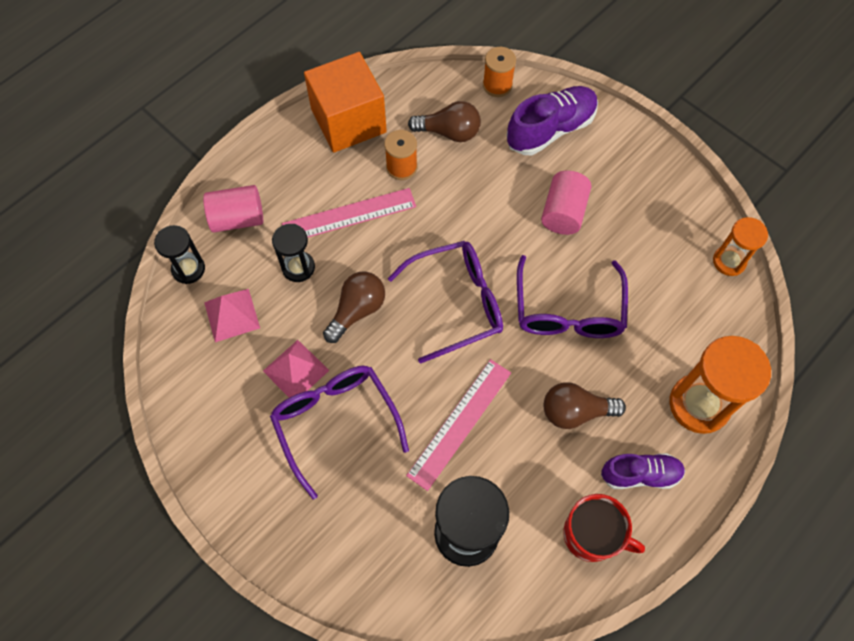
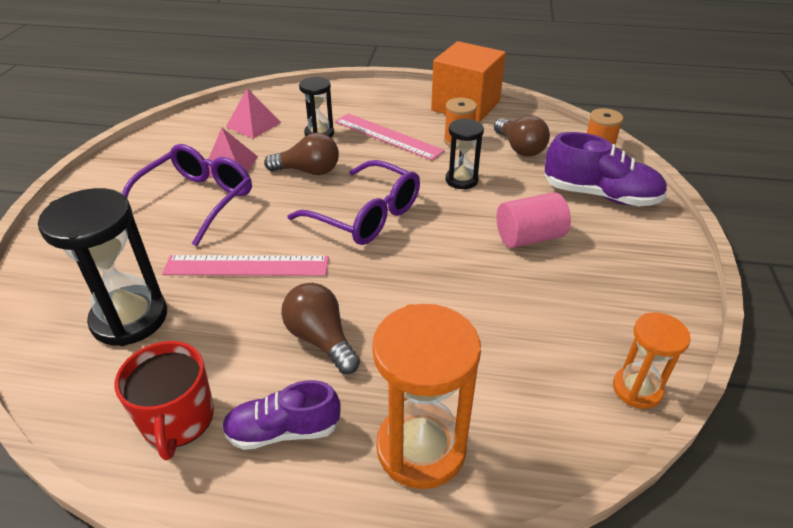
camera: 55 degrees right, 25 degrees down
(188, 269) = (274, 97): black hourglass -> black hourglass (461, 180)
(238, 218) = (333, 98): pink cylinder -> none
(568, 310) = (430, 284): purple glasses -> none
(640, 474) = (283, 430): purple shoe -> purple shoe turned 120 degrees clockwise

